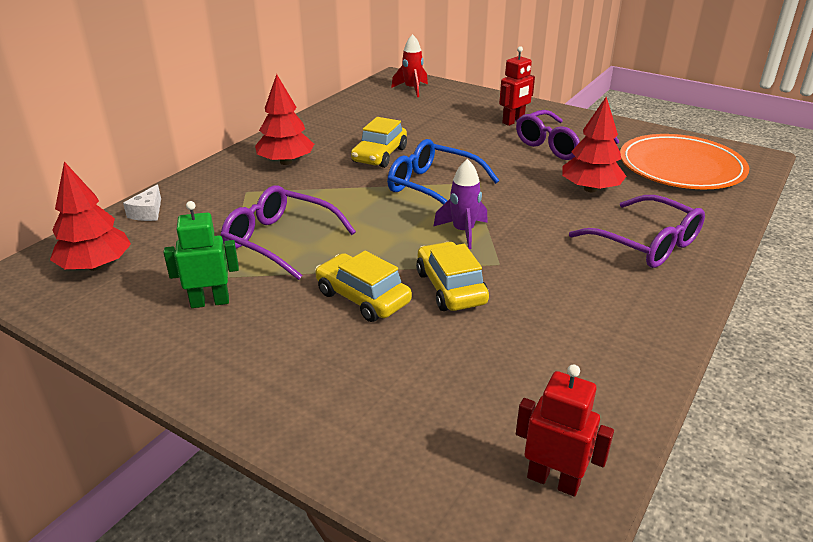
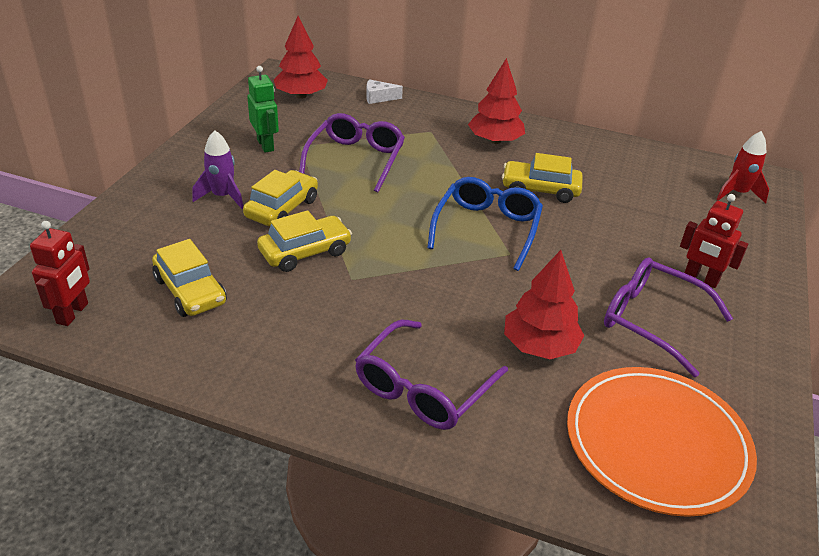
camera: 75 degrees right, 5 degrees up
(463, 232) = (403, 253): purple rocket -> purple rocket (222, 196)
(512, 373) = (190, 291): none -> yellow car

